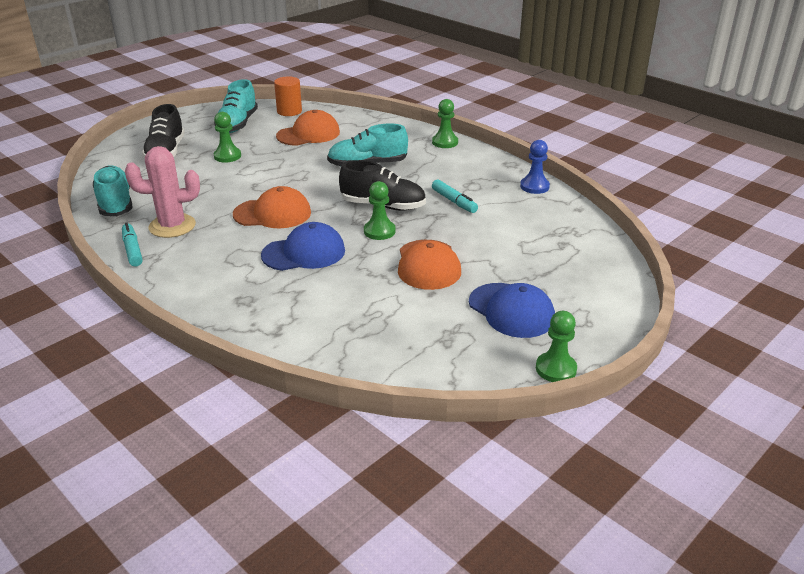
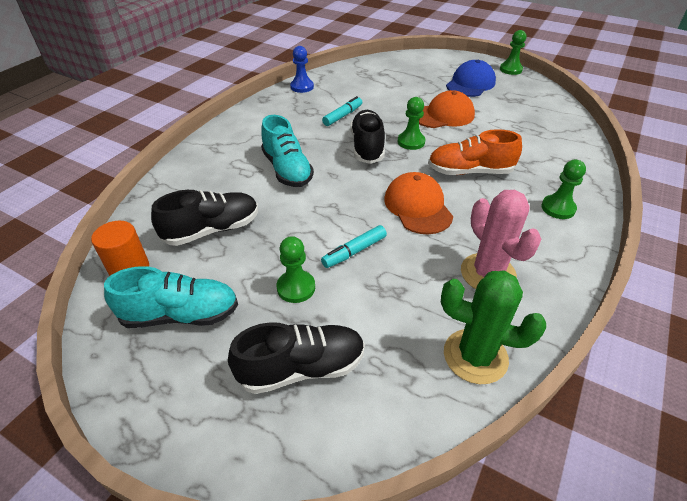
camera: 105 degrees left, 10 degrees up
(115, 203) = (475, 356): turquoise shoe -> green cactus
(132, 250) = (552, 287): turquoise marker -> turquoise marker (354, 251)
(304, 253) = (470, 172): blue cap -> orange shoe
(308, 134) = (212, 230): orange cap -> black shoe
(445, 142) = (223, 133): green pawn -> green pawn (558, 208)

